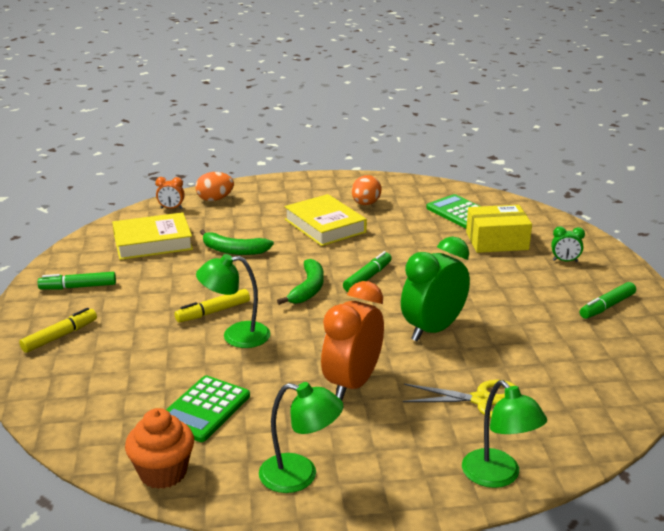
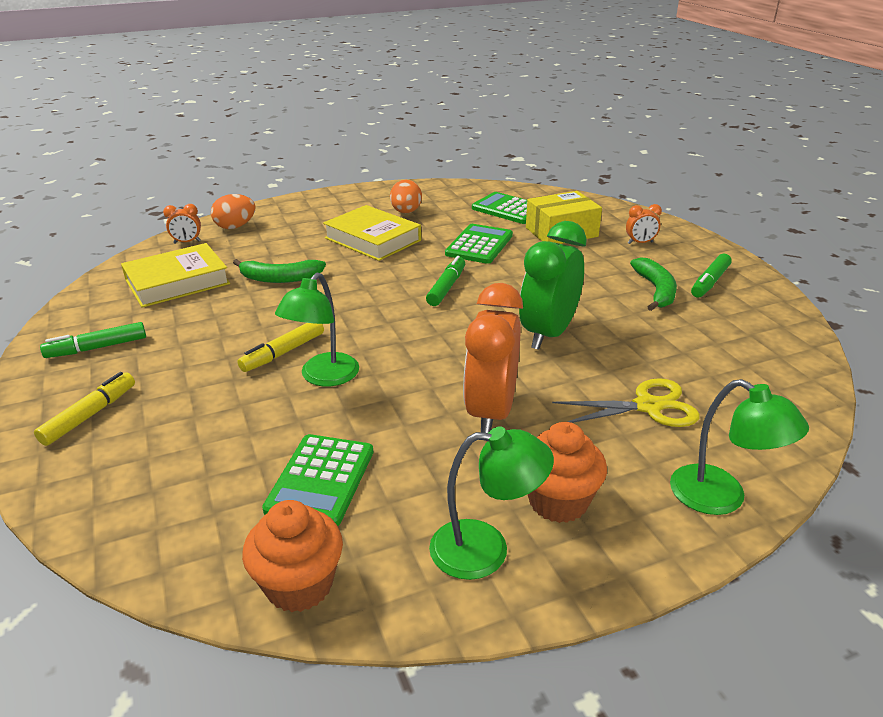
camera: 15 degrees left, 5 degrees up
(236, 336) = (323, 377): green lamp -> green lamp turned 45 degrees counterclockwise
(308, 289) = (385, 309): green banana -> green banana (656, 290)
(370, 455) = (558, 501): none -> orange cupcake
(415, 243) = (479, 245): none -> green calculator
(565, 261) = (640, 243): green clock -> orange clock

